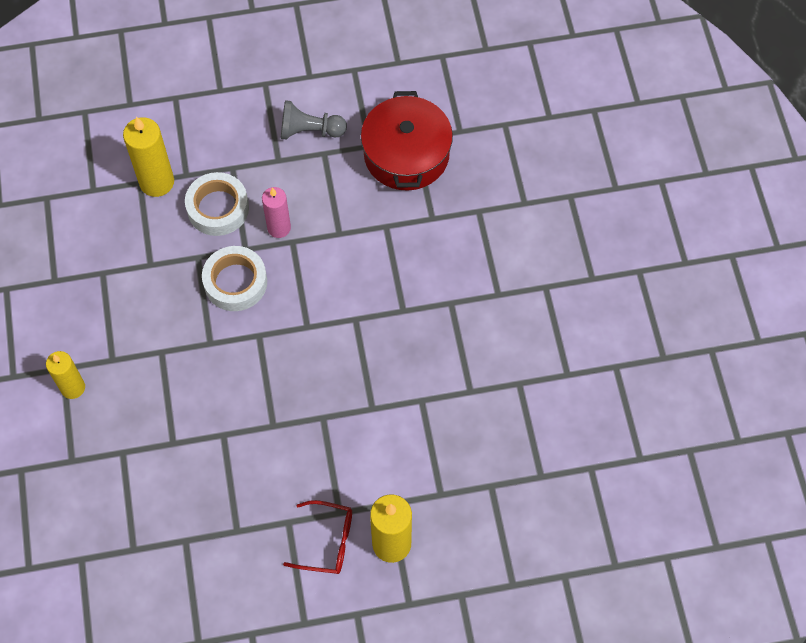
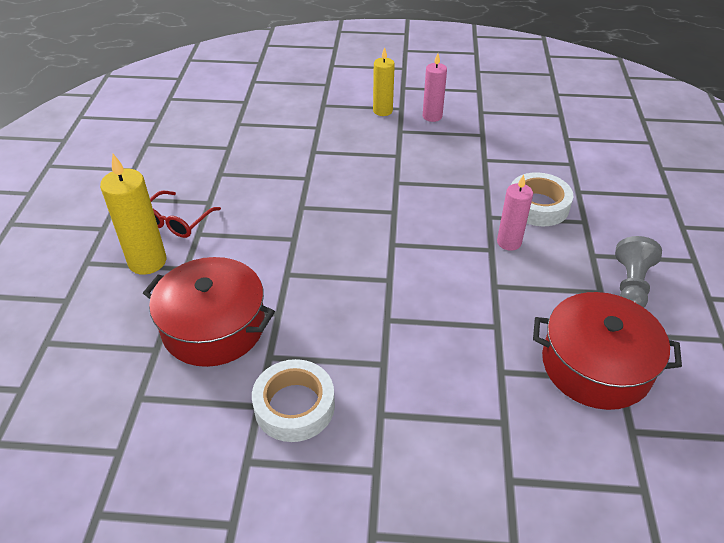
camera: 105 degrees right, 20 degrees down
(75, 330) = (432, 116): none -> pink candle
(157, 182) = (571, 173): yellow candle -> none
(235, 282) = (454, 205): white tape -> white tape (294, 406)
(452, 448) = (214, 326): none -> red pot

